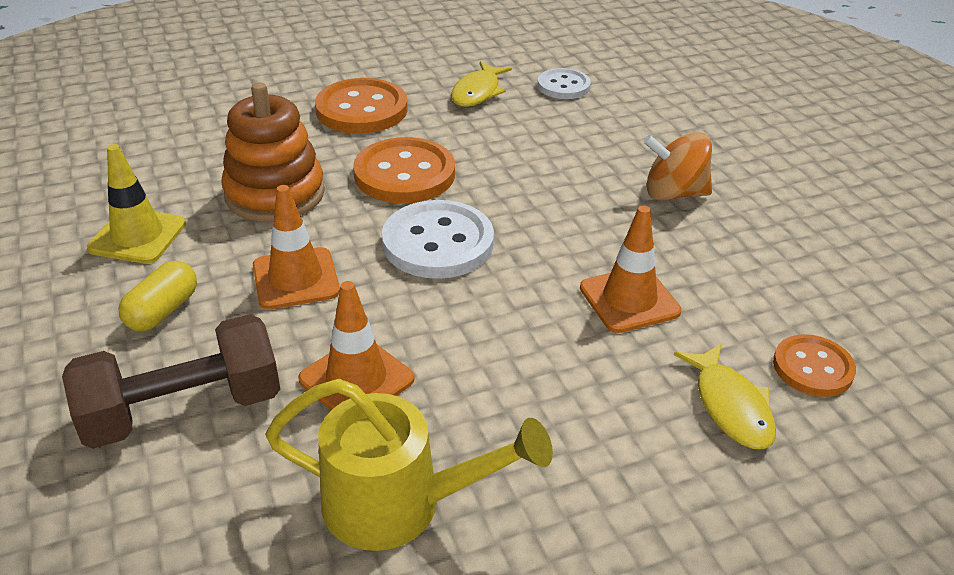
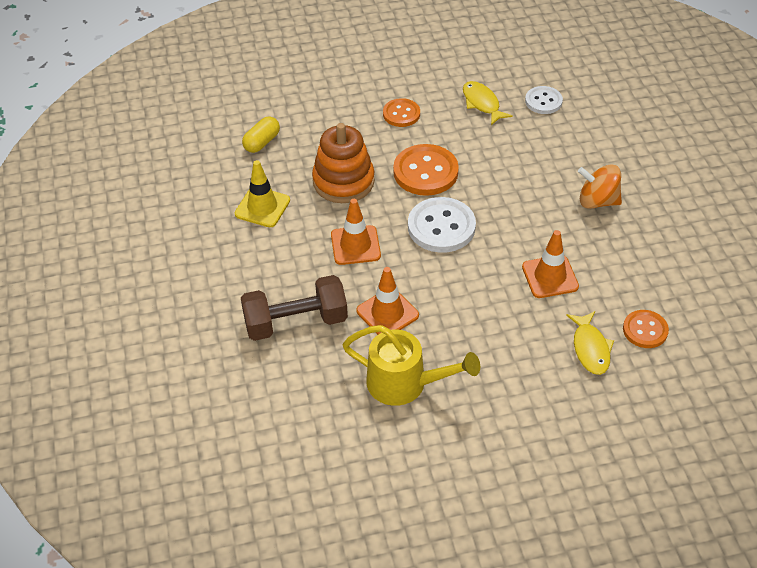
camera: 10 degrees right, 10 degrees up
(162, 311) = (281, 260): yellow capsule -> yellow capsule (262, 142)
(361, 109) = (401, 114): orange button -> orange button, size x0.60
(477, 92) = (482, 103): yellow fish -> yellow fish turned 120 degrees clockwise

